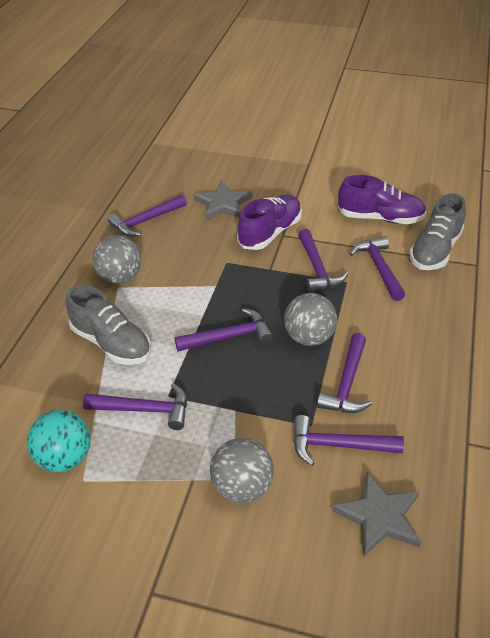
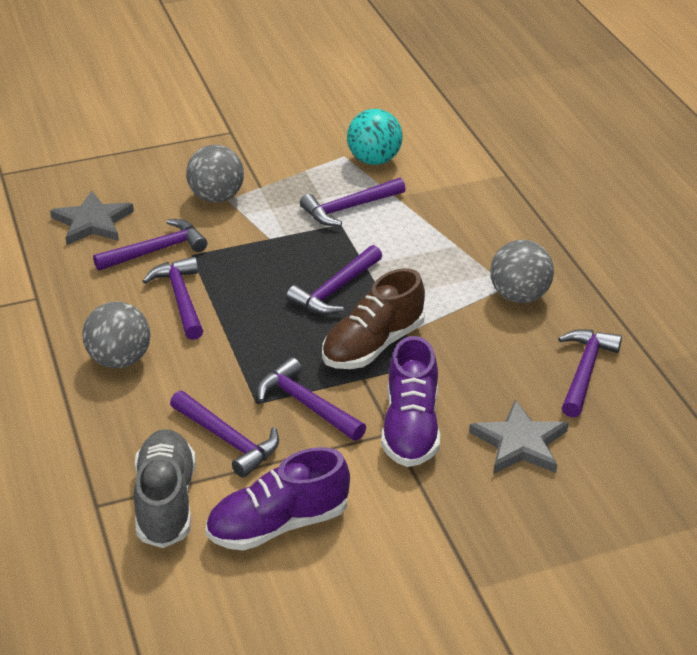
camera: 145 degrees right, 5 degrees down
(111, 343) = (442, 238): grey shoe -> none
(244, 286) = (373, 345): none -> brown shoe
(309, 337) = (252, 323): grey ball -> grey ball (120, 360)

